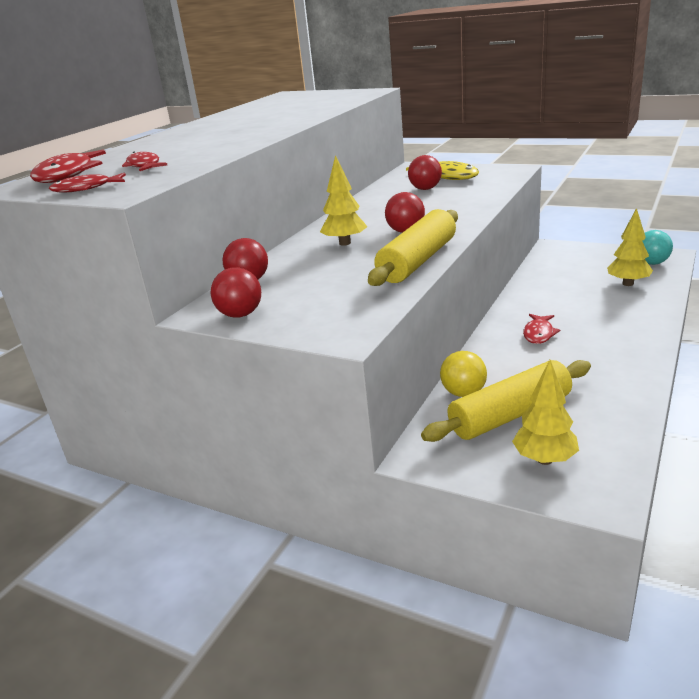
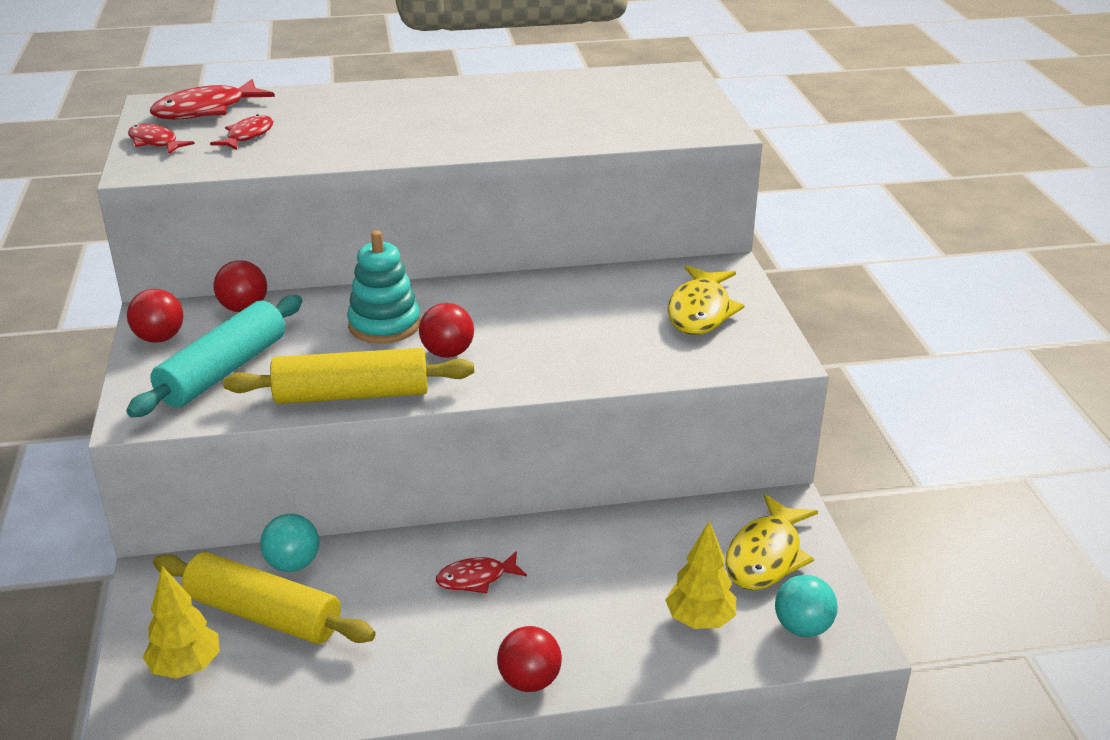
camera: 50 degrees right, 5 degrees up
(326, 297) = (223, 371): none -> turquoise rolling pin
(345, 243) = (384, 325): yellow tree -> turquoise stacking toy
(425, 189) = (627, 312): red ball -> red ball (529, 681)
(463, 393) = (293, 564): yellow ball -> turquoise ball
(588, 259) = (766, 555): none -> yellow fish

